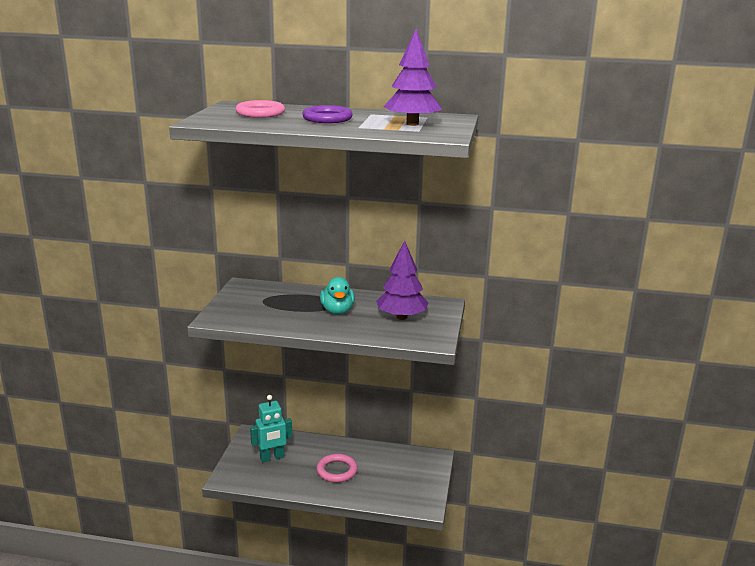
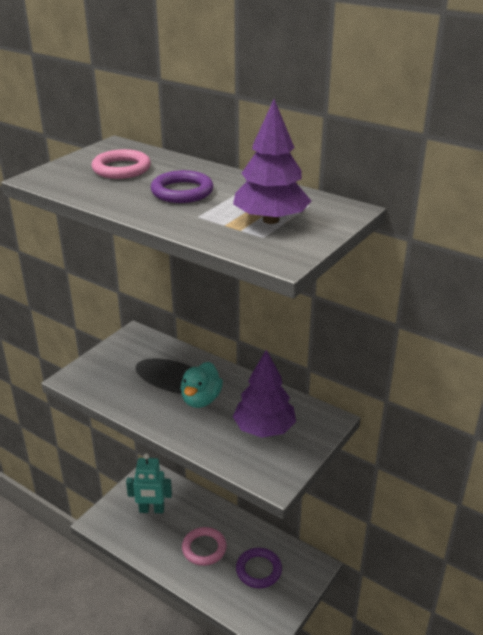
camera: 25 degrees right, 10 degrees up
(392, 472) = (258, 570): none -> purple ring

